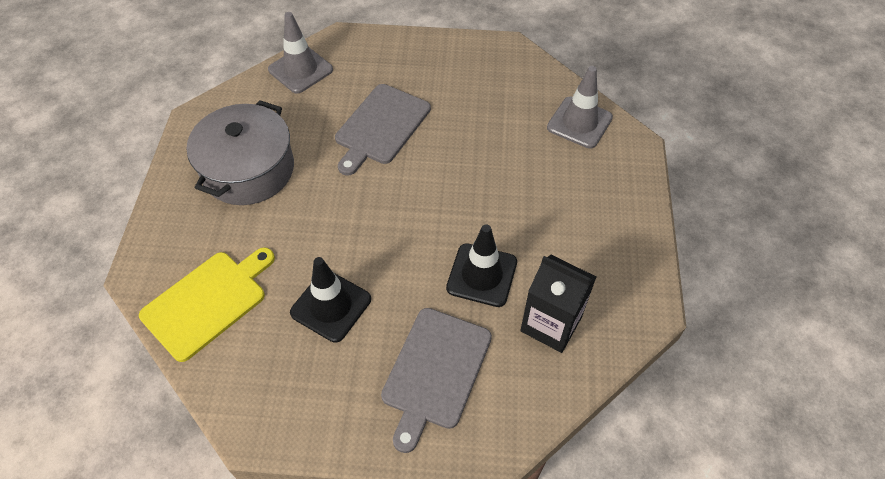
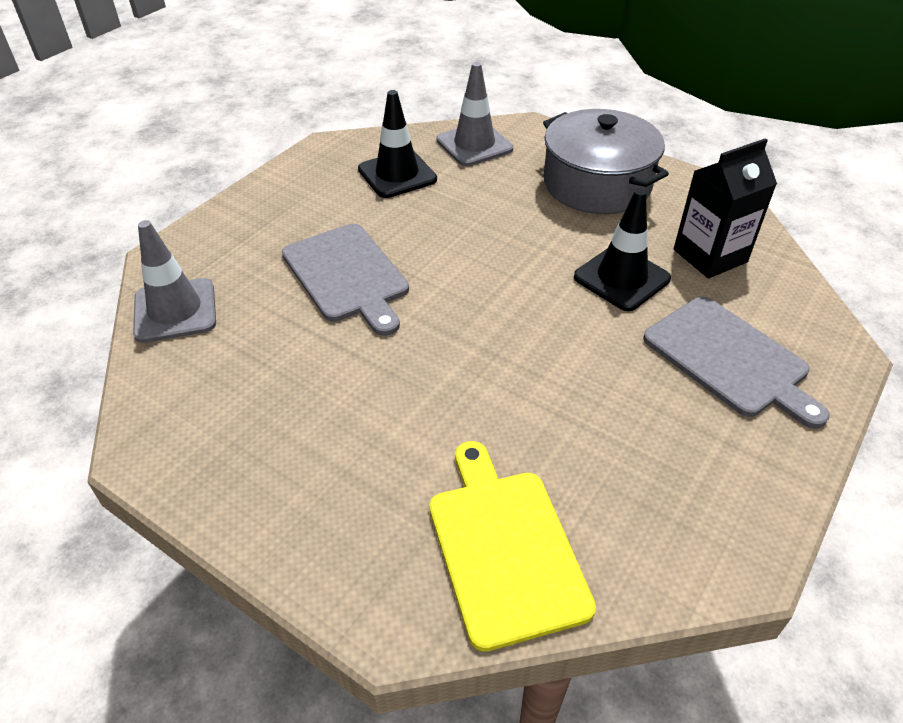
camera: 60 degrees left, 10 degrees down
(248, 169) = (301, 423): grey pot -> grey pot (597, 184)
(331, 306) = (590, 416): black traffic cone -> black traffic cone (397, 174)

